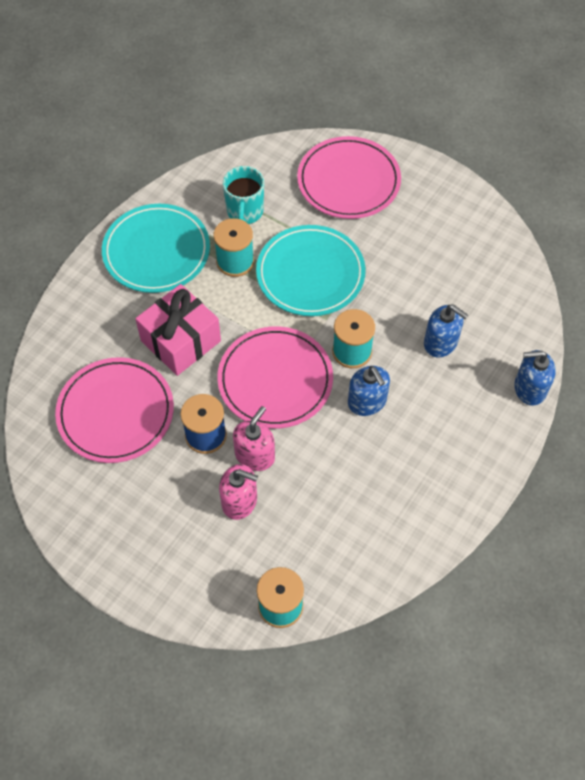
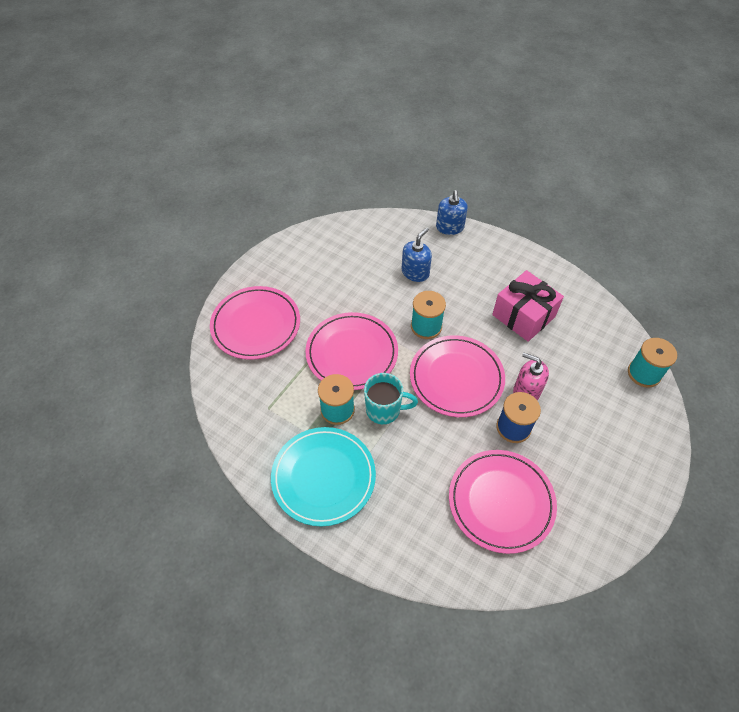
camera: 90 degrees left, 5 degrees down
(181, 341) = (422, 451): pink gift -> pink gift (523, 316)
(239, 501) = (567, 401): pink soap dispenser -> none
(245, 212) = (283, 403): turquoise mug -> turquoise mug (384, 410)
(310, 273) = (352, 353): turquoise plate -> pink plate
(367, 401) = (470, 318): blue soap dispenser -> none

